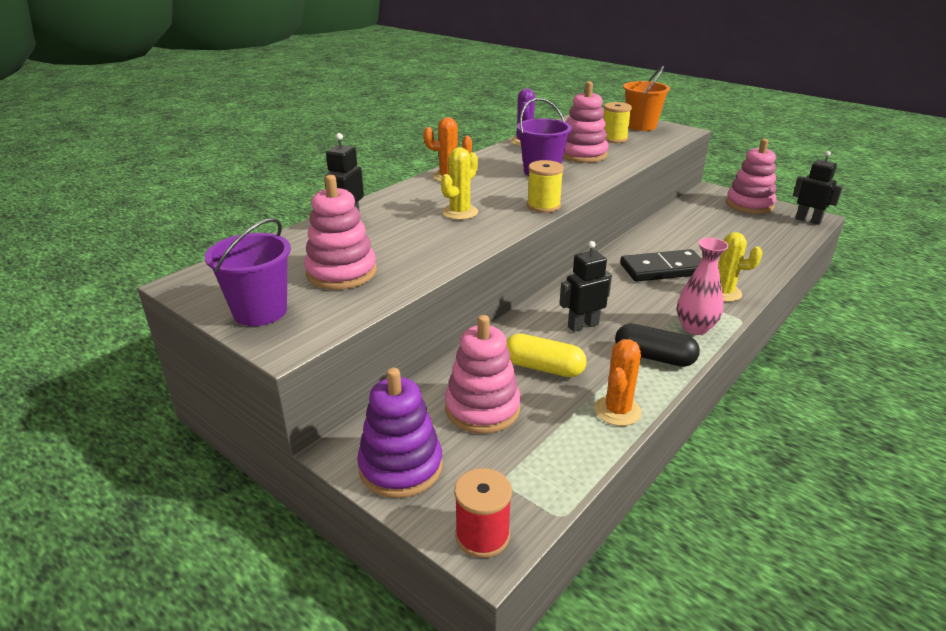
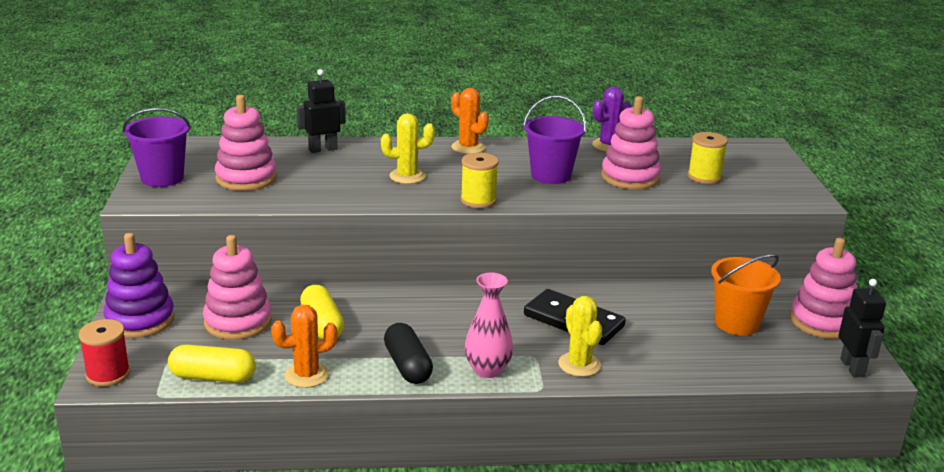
camera: 45 degrees right, 5 degrees down
(565, 465) = (213, 377): none -> yellow capsule
(583, 325) = (409, 318): black robot -> none
(641, 126) = (773, 177): orange bucket -> orange bucket (737, 323)

